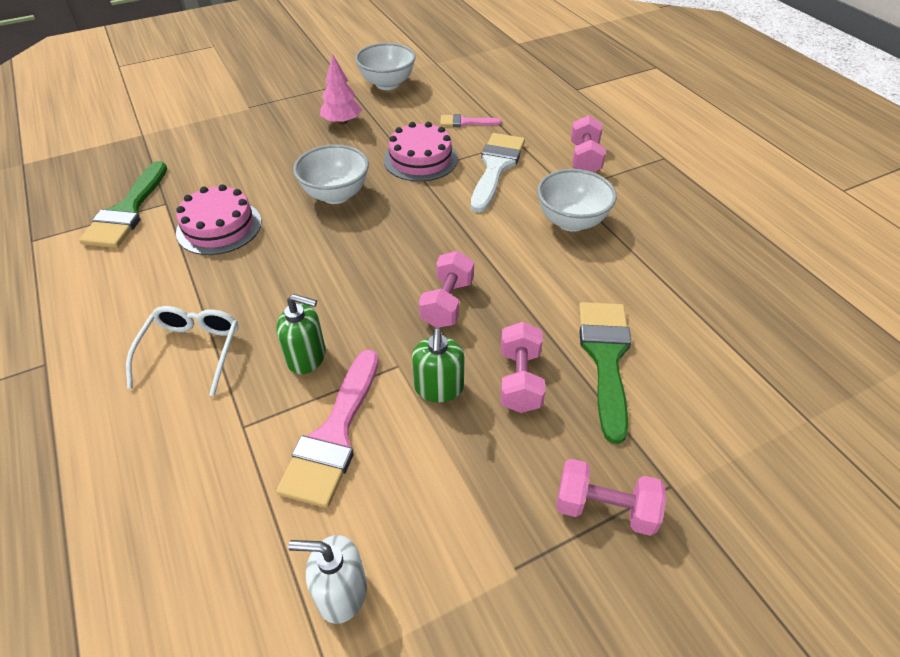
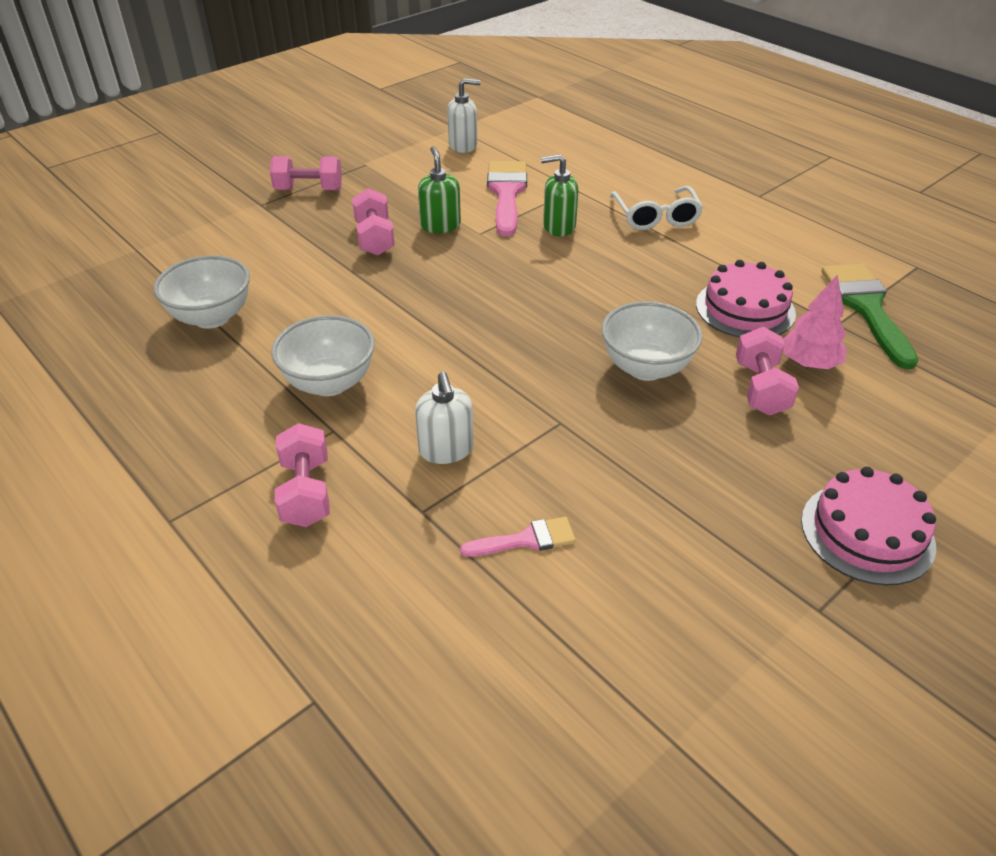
camera: 165 degrees right, 5 degrees down
(342, 122) = (738, 498): pink tree -> pink tree (809, 363)
(387, 84) = (732, 626): white bowl -> white bowl (212, 317)
(420, 159) = (565, 444): pink cake -> pink cake (867, 532)
(447, 303) = (455, 279): pink dumbbell -> pink dumbbell (760, 388)
(496, 167) = (446, 450): white brush -> white soap dispenser
(605, 357) = (300, 262): green brush -> none

